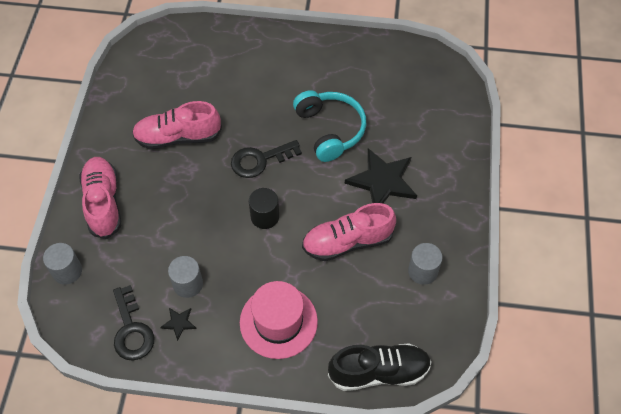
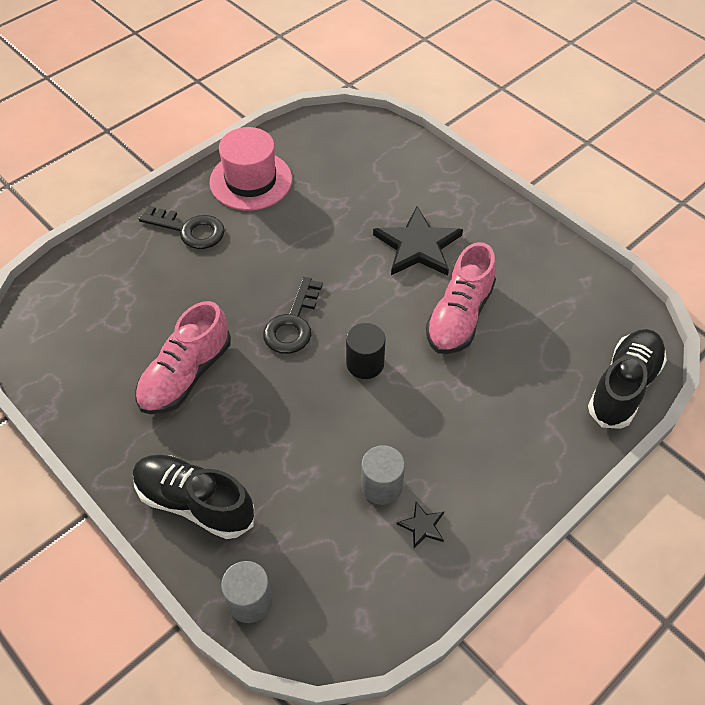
camera: 50 degrees left, 5 degrees down
(103, 203) = (195, 503): pink shoe -> black shoe
(131, 330) = (390, 580): black key -> black key (189, 230)
(278, 322) = (499, 433): pink hat -> pink hat (251, 180)
(330, 130) = (318, 245): turquoise headphones -> none
(422, 271) = (544, 282): grey cylinder -> none

